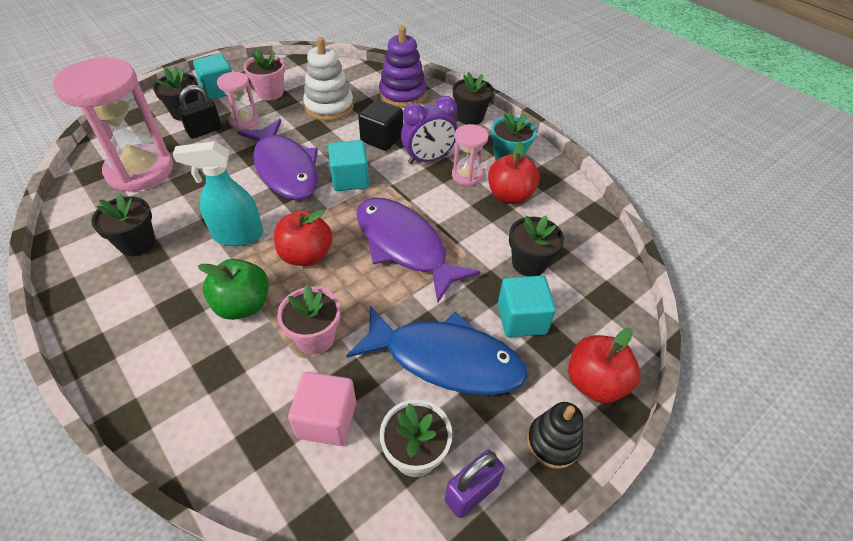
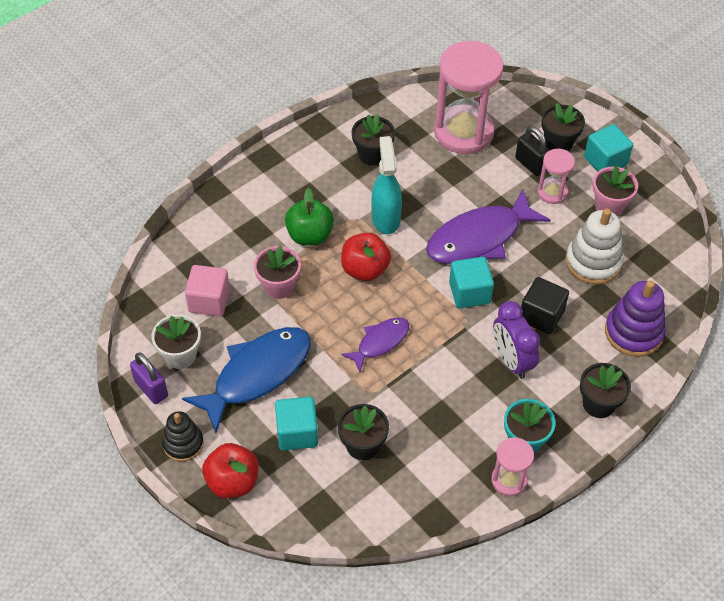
camera: 90 degrees right, 5 degrees up
(404, 246) = (380, 342): purple fish -> purple fish, size x0.55
(445, 359) = (257, 374): blue fish -> blue fish turned 150 degrees counterclockwise
(467, 175) = (488, 397): pink hourglass -> pink hourglass (509, 480)
(510, 196) = (459, 436): red apple -> none

